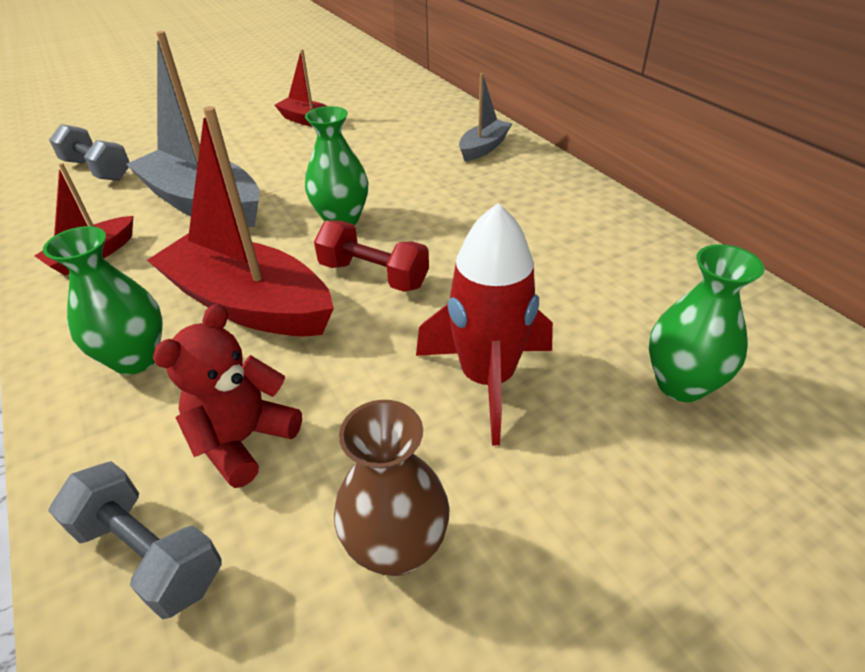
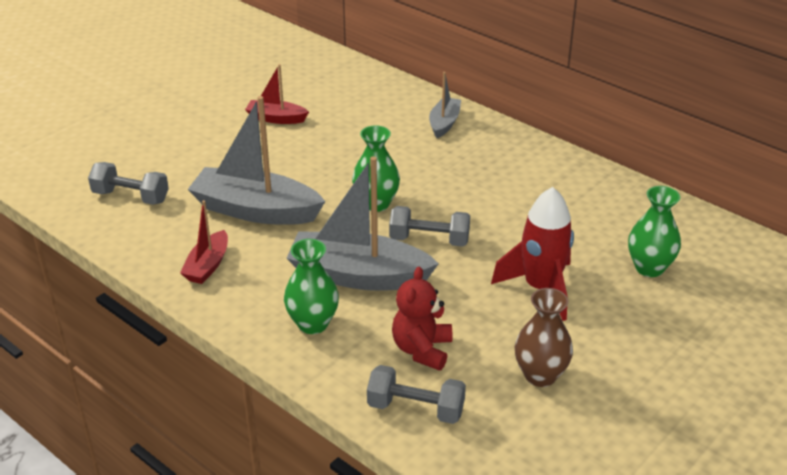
camera: 20 degrees left, 5 degrees down
(249, 304) = (358, 276): red boat -> grey boat
(373, 275) = (429, 240): red dumbbell -> grey dumbbell

